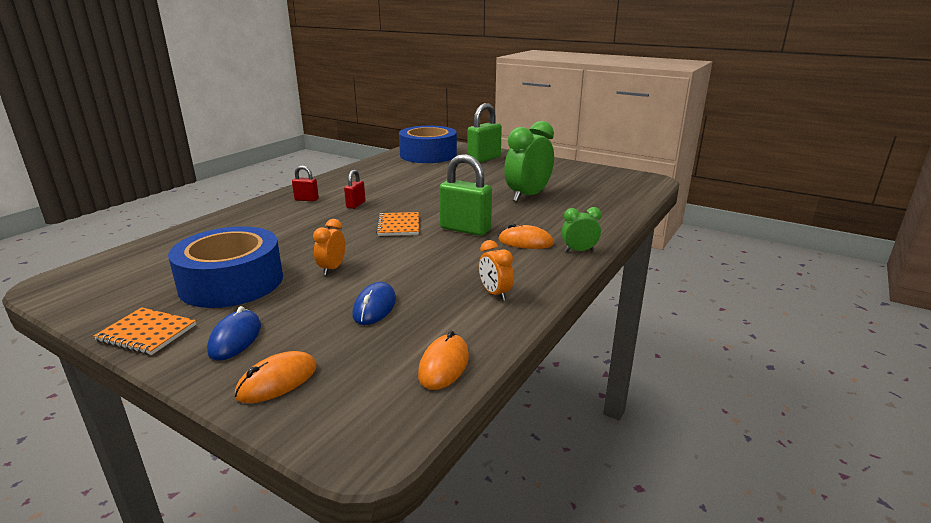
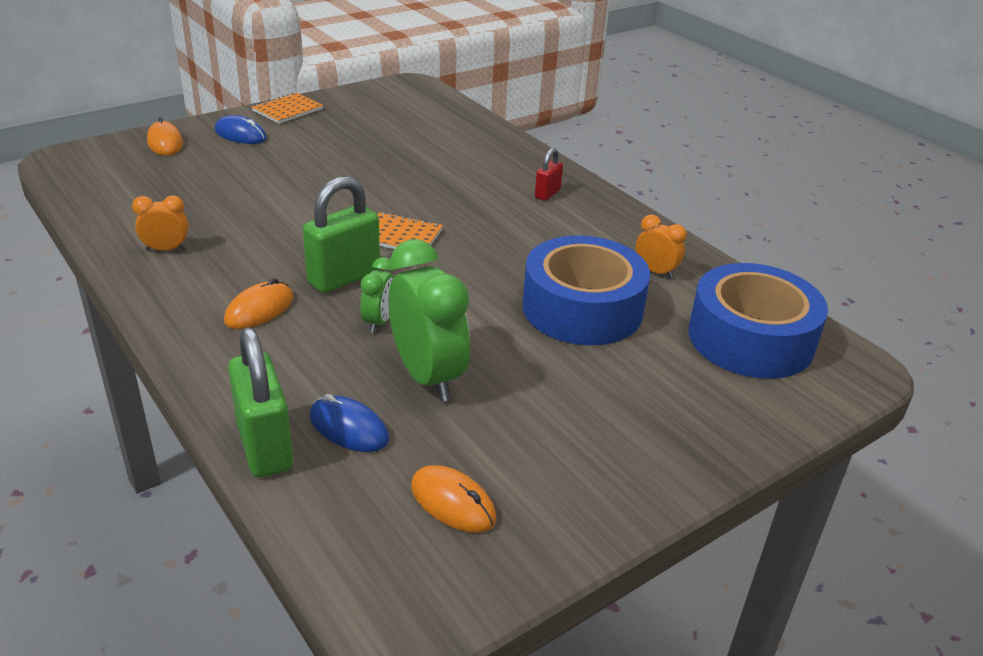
camera: 110 degrees right, 10 degrees up
(231, 282) = (341, 139): blue tape -> blue tape (582, 308)
(332, 269) = (320, 182): orange clock -> orange clock (655, 272)
(356, 205) = (502, 221): red padlock -> none
(374, 307) = (219, 188): blue mouse -> blue mouse (348, 428)
(444, 365) = (97, 198): orange mouse -> orange mouse (453, 503)
(484, 159) = (694, 402): green padlock -> green padlock (265, 446)
(579, 251) = (189, 341): green clock -> green clock (379, 322)

